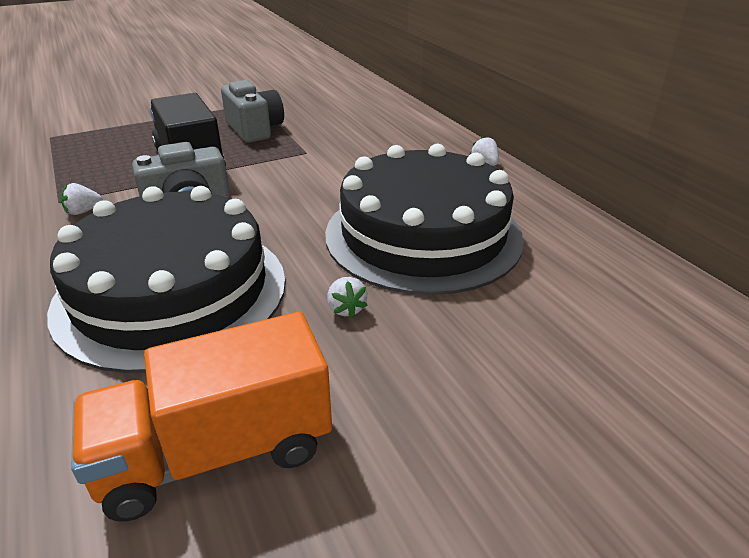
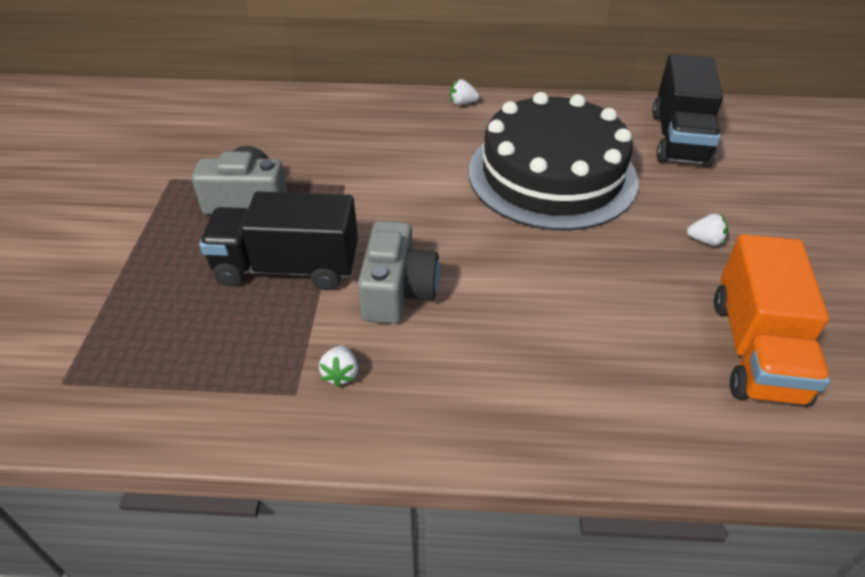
camera: 60 degrees left, 10 degrees up
(172, 292) = (550, 334): black cake -> none
(346, 309) = (629, 245): white strawberry -> white strawberry (705, 241)
(607, 302) = (679, 138): none -> black truck

